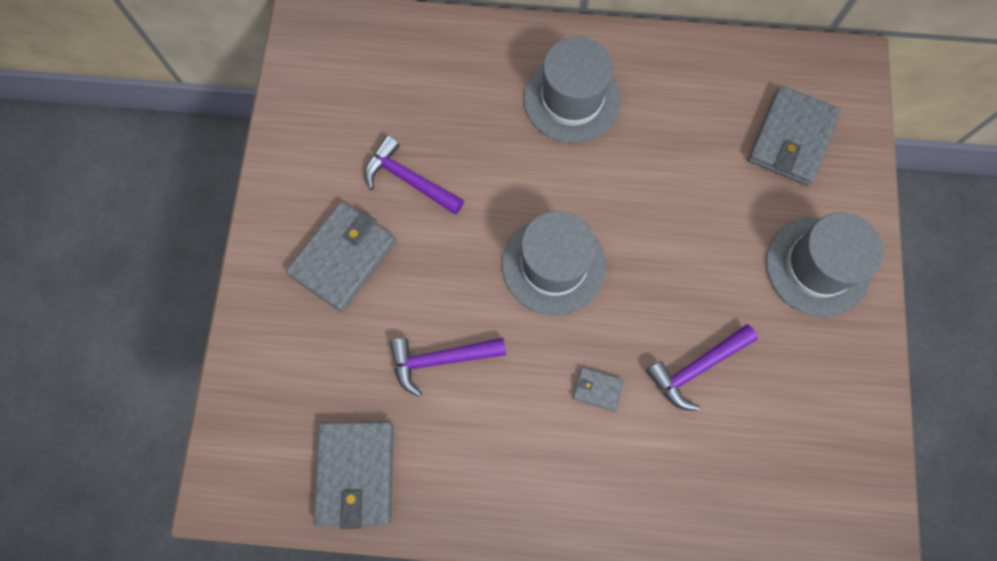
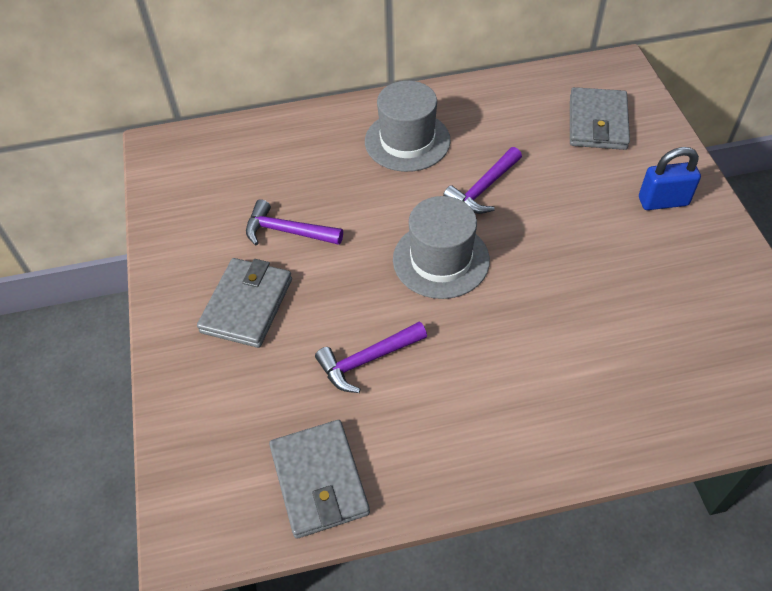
camera: 15 degrees left, 20 degrees down
(597, 389) = (520, 343): grey wallet -> none
(697, 367) = (600, 301): purple hammer -> purple hammer (483, 188)
(817, 267) = (663, 201): grey hat -> blue padlock

